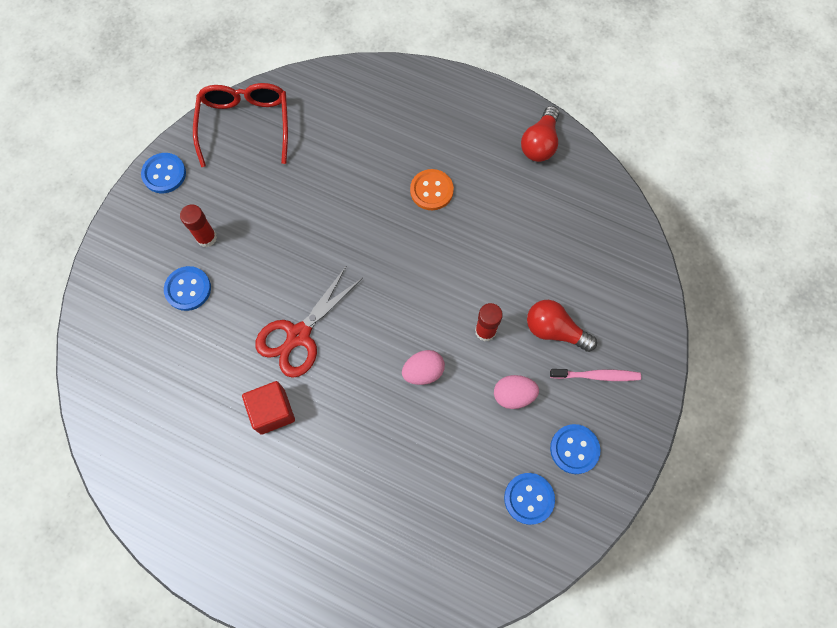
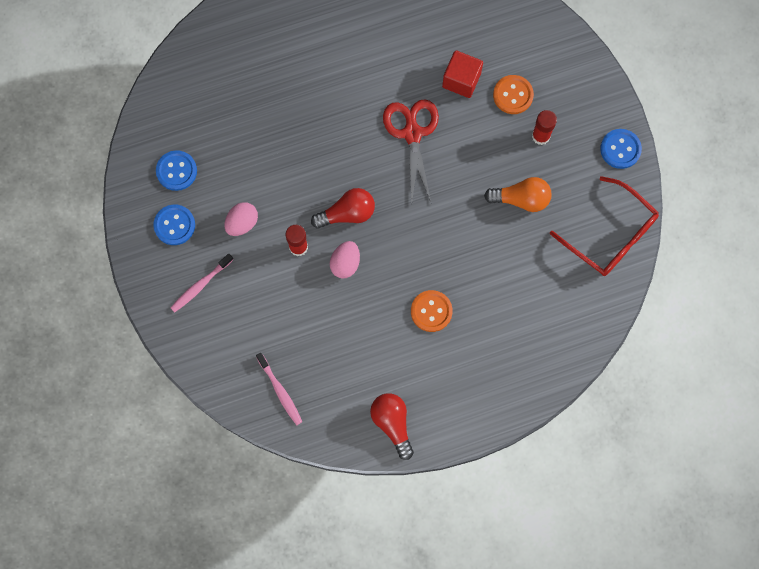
camera: 135 degrees right, 5 degrees up
(188, 289) = (513, 95): blue button -> orange button
(272, 411) = (378, 77): red cube -> red cube (461, 80)
(276, 207) = (521, 199): none -> orange light bulb
(423, 372) = (312, 185): pink egg -> pink egg (345, 263)
(554, 330) = (254, 290): red light bulb -> red light bulb (347, 213)
(604, 237) = (280, 391): none -> pink toothbrush

